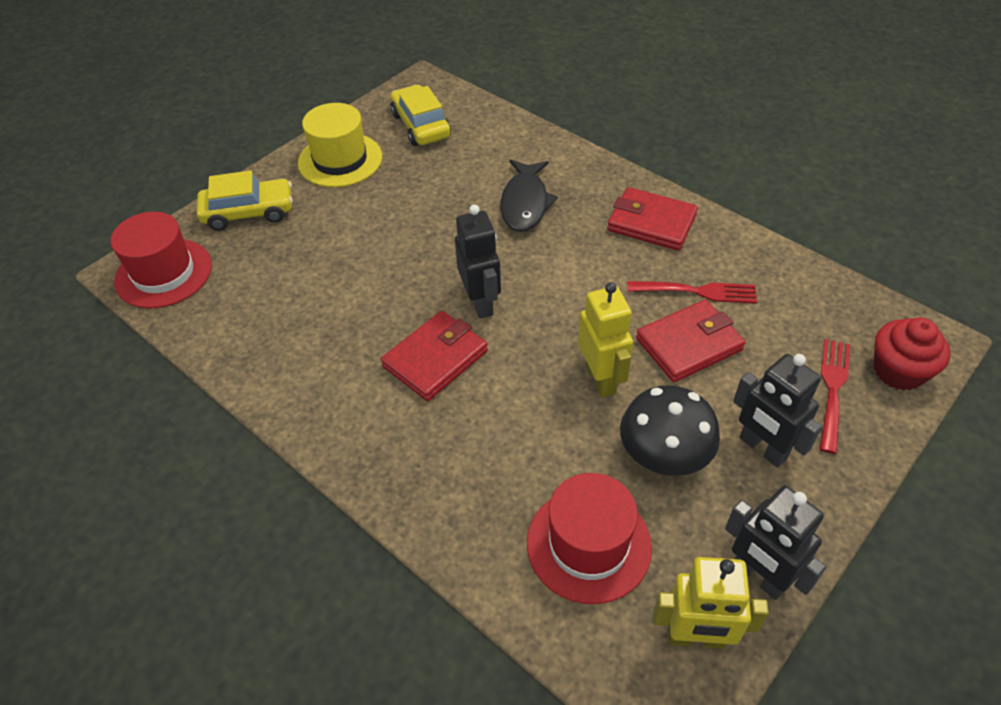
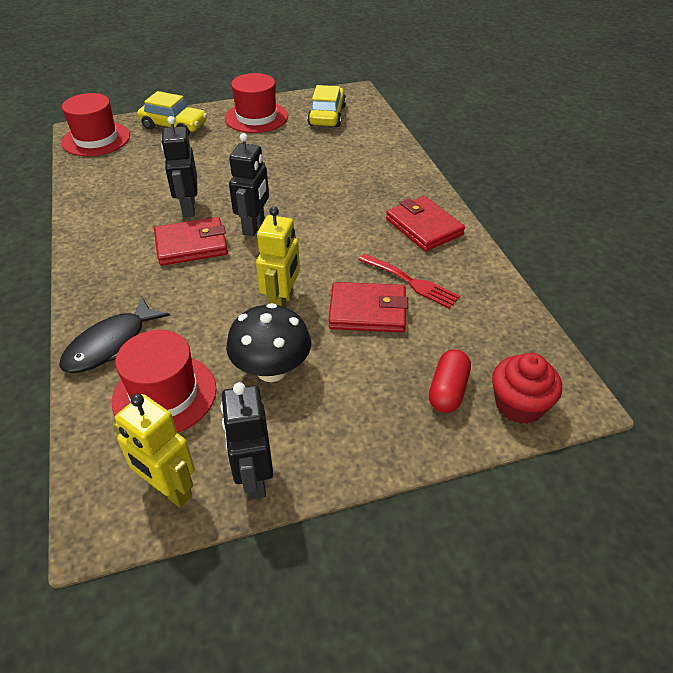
camera: 30 degrees right, 5 degrees down
(340, 160) = (256, 117): yellow hat -> red hat
(525, 203) = (346, 182): black fish -> black fish (110, 344)
(762, 448) = (349, 400): black robot -> black robot (188, 208)
(833, 389) = (448, 391): red fork -> red capsule

